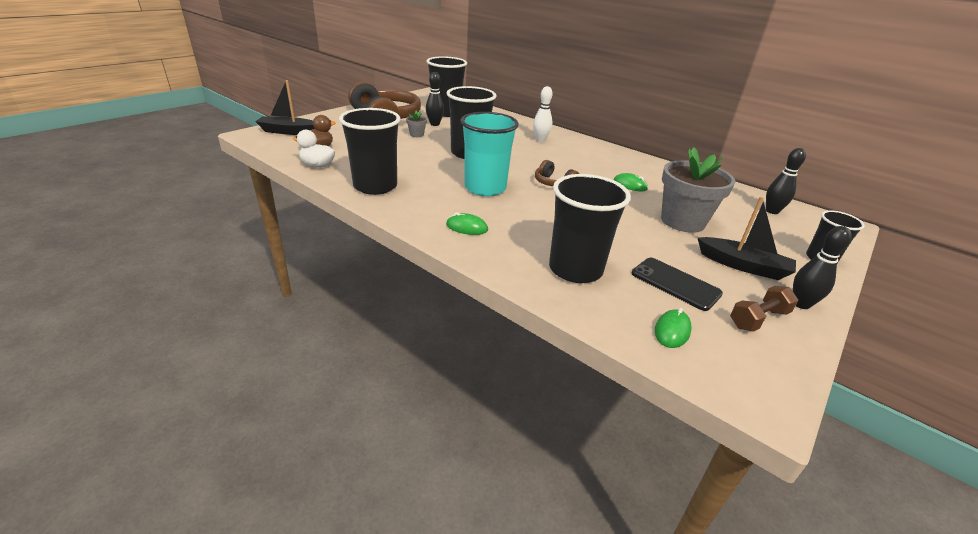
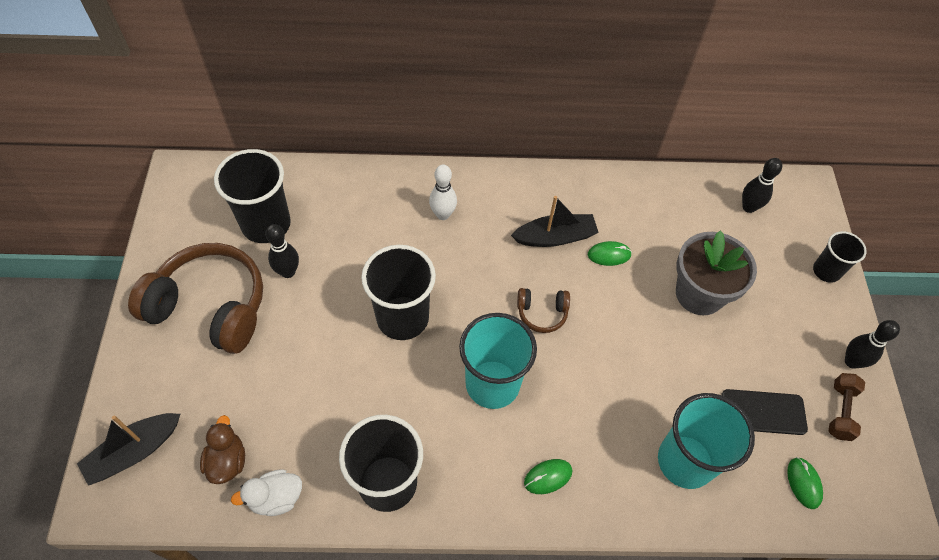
camera: 40 degrees left, 25 degrees up
(416, 134) = (298, 320): grey flower pot -> none
(575, 269) = (685, 461): black cup -> turquoise cup
(743, 266) = (787, 336): black boat -> black boat (555, 237)

